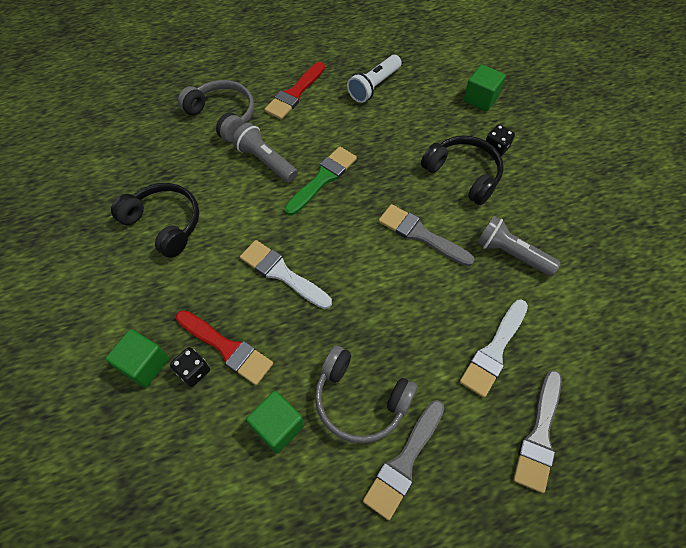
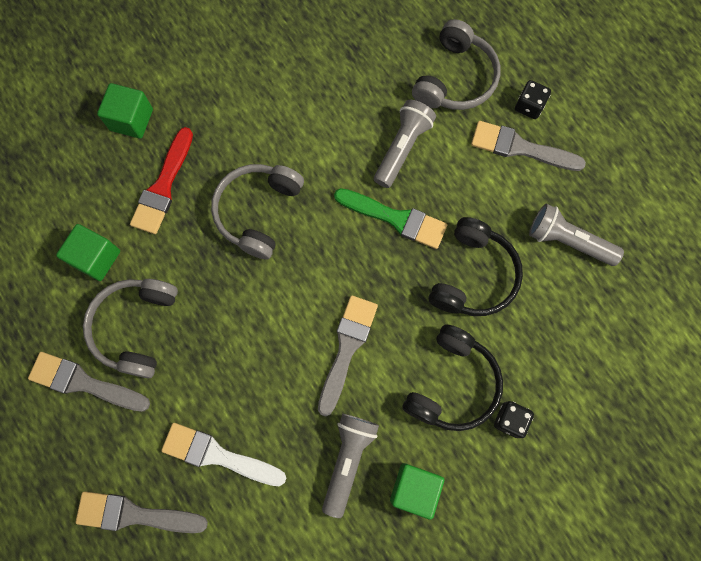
camera: 75 degrees right, 15 degrees up
(164, 224) = (288, 75): black headphones -> black headphones (473, 275)
(193, 371) = (134, 165): black dice -> black dice (529, 106)
(282, 273) = (258, 212): white brush -> grey headphones
(295, 93) = (520, 148): red brush -> grey brush
(374, 86) = (567, 241): white flashlight -> grey flashlight
(480, 99) = (594, 387): green cube -> green cube (414, 488)

